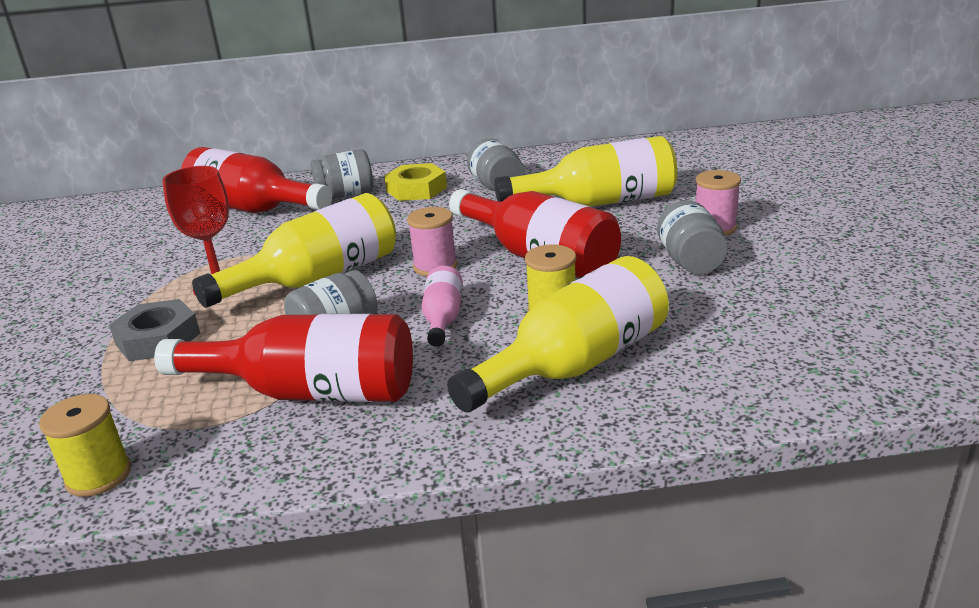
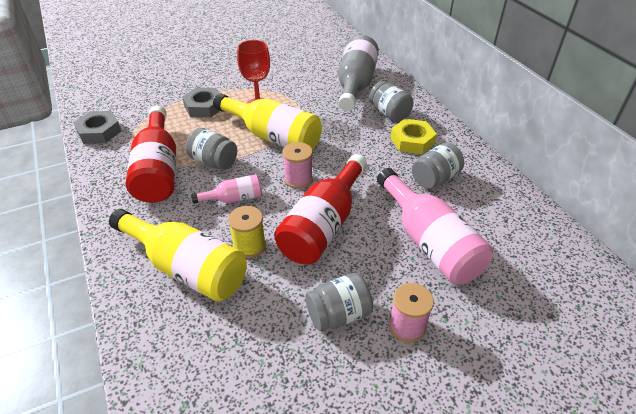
camera: 70 degrees right, 15 degrees up
(98, 476) = (99, 132): yellow spool -> grey nut
(253, 209) = (355, 85): red bottle -> grey bottle
(599, 202) = (429, 242): yellow bottle -> pink bottle

